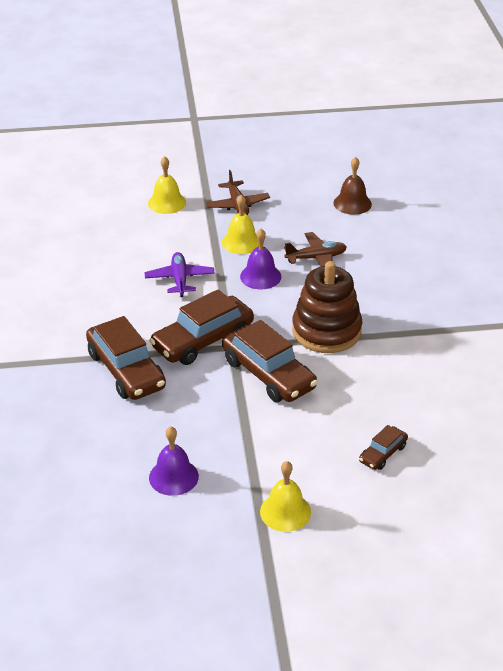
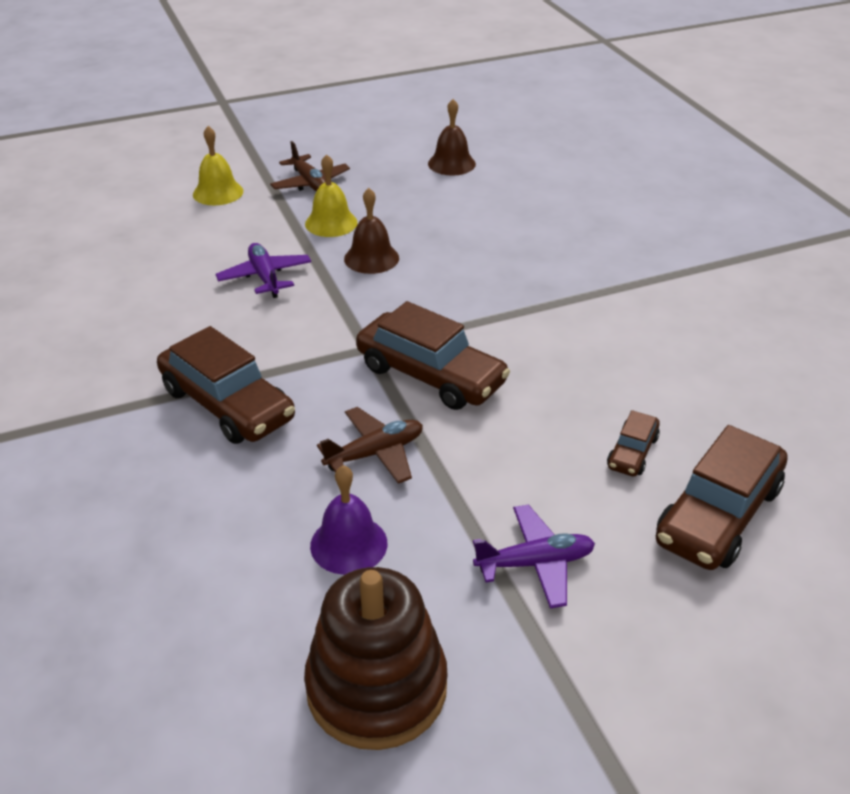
camera: 15 degrees left, 0 degrees up
(203, 340) = (323, 347): brown car -> brown car (718, 515)
(260, 276) = (371, 258): purple bell -> brown bell
(285, 512) = (535, 563): yellow bell -> purple plane
(316, 258) = (434, 227): brown plane -> brown plane (375, 453)
(326, 331) = (484, 309): brown stacking toy -> brown stacking toy (376, 687)

